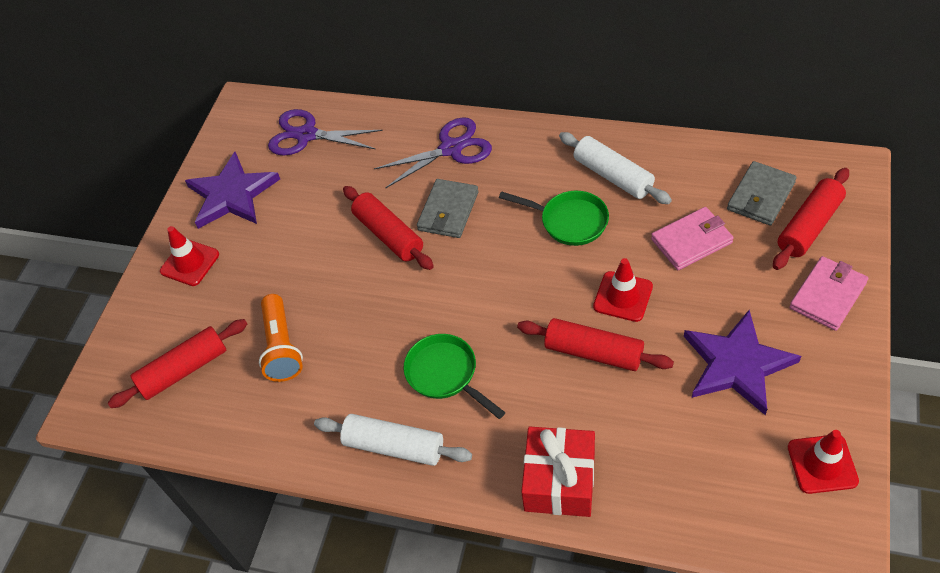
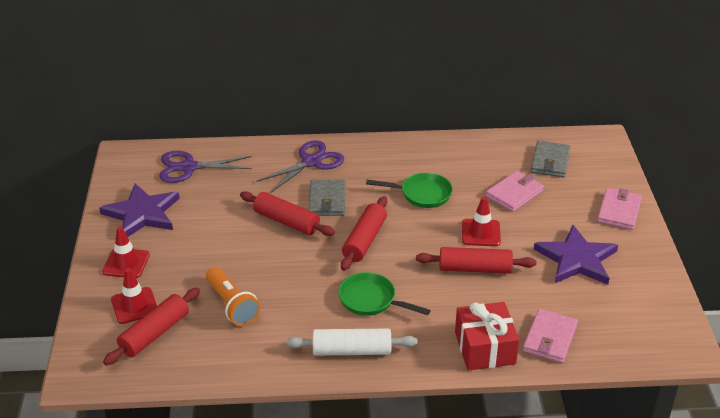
camera: 25 degrees left, 15 degrees down
(613, 176) = (441, 163): white rolling pin -> none
(651, 486) = (549, 338): none -> pink wallet
(809, 226) = (590, 174): red rolling pin -> red rolling pin (364, 240)
(822, 464) = (656, 305): red traffic cone -> red traffic cone (134, 306)

